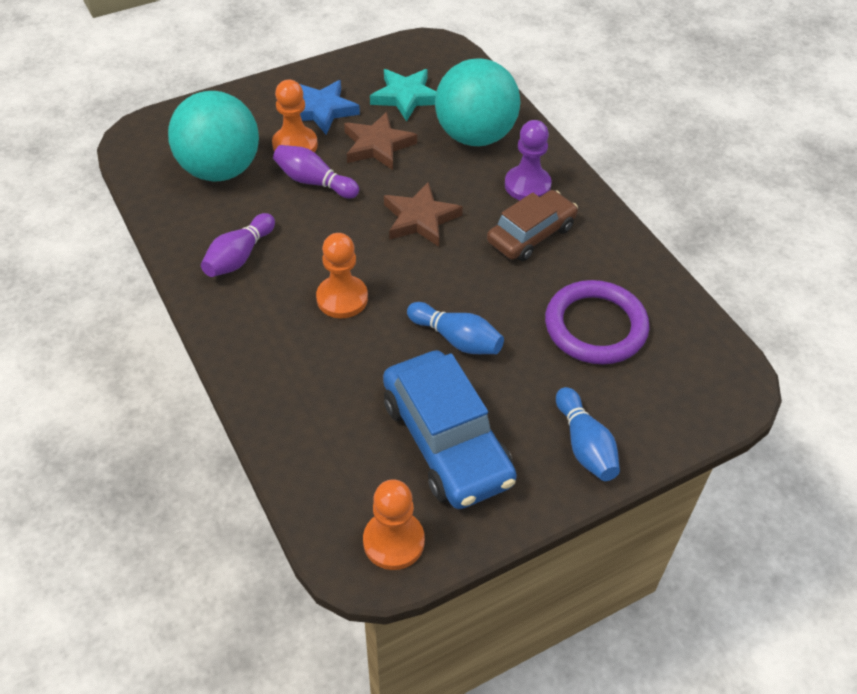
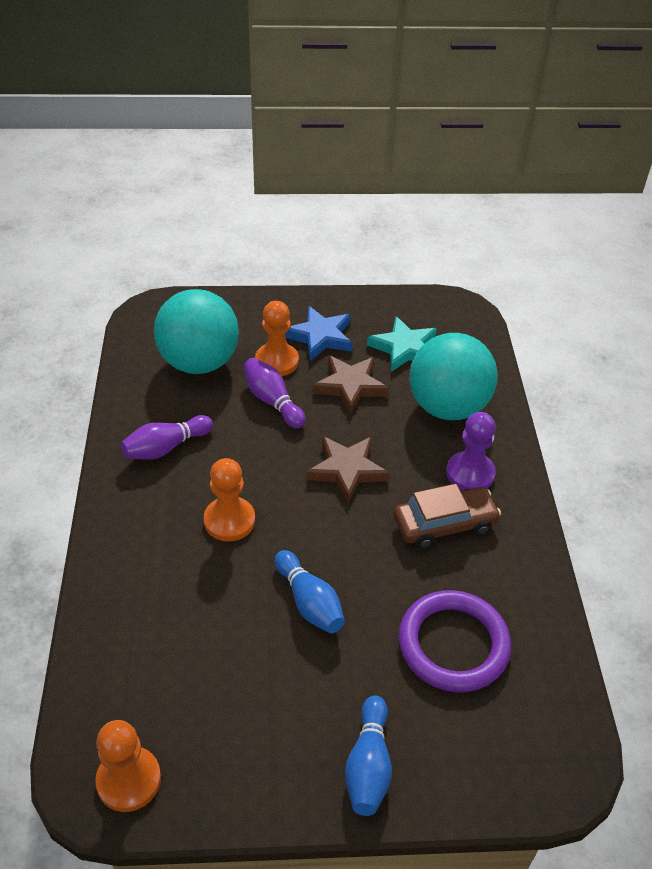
camera: 25 degrees right, 5 degrees down
(446, 441) = (238, 701): blue car -> none

